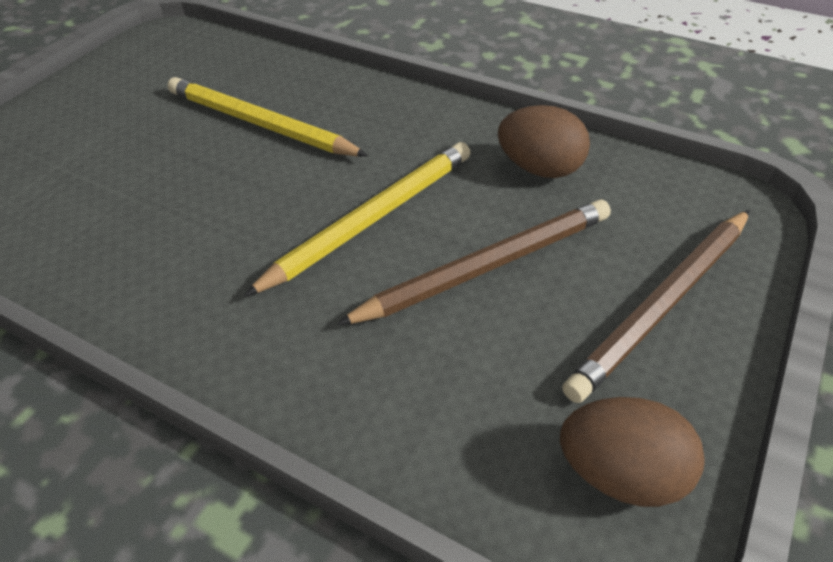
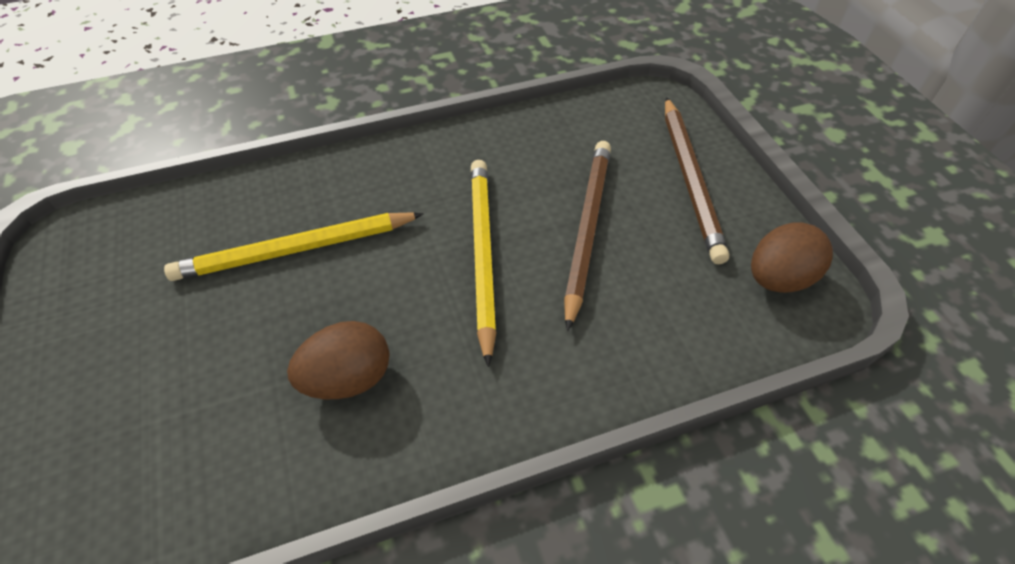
camera: 50 degrees left, 5 degrees up
(539, 168) = (532, 146): brown egg -> brown egg (348, 379)

